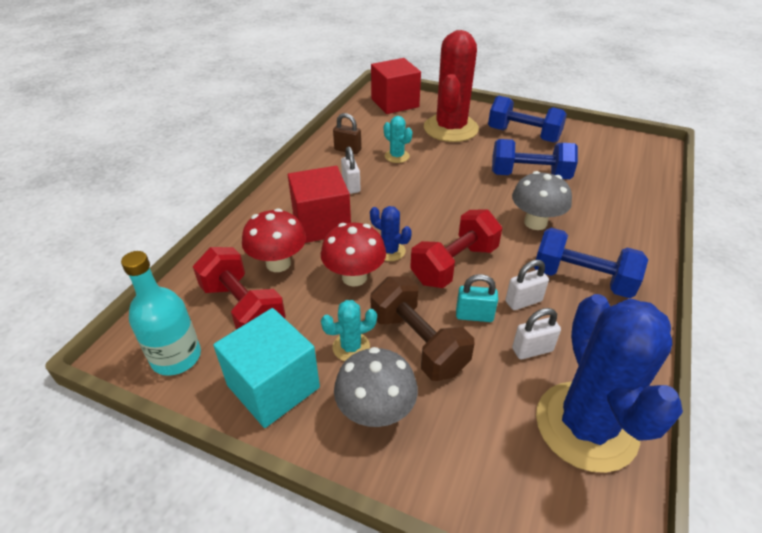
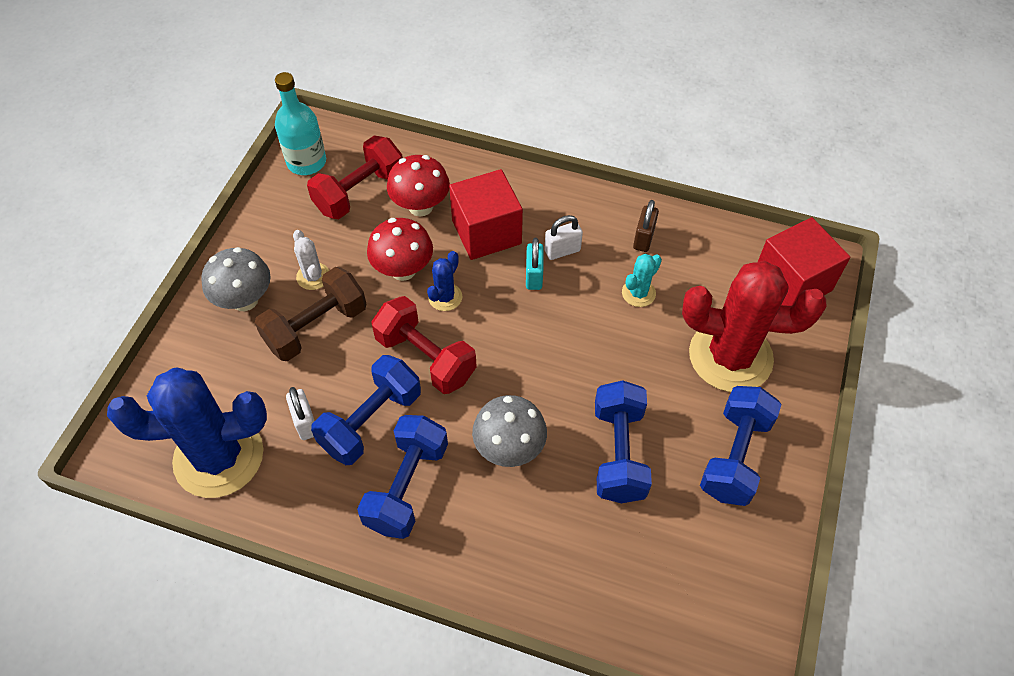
camera: 85 degrees right, 15 degrees up
(273, 386) = (274, 229): turquoise cube -> none
(351, 347) = (313, 276): turquoise cactus -> white cactus
(474, 315) = (350, 374): turquoise padlock -> turquoise padlock (534, 276)
(523, 301) = (371, 421): white padlock -> blue dumbbell

